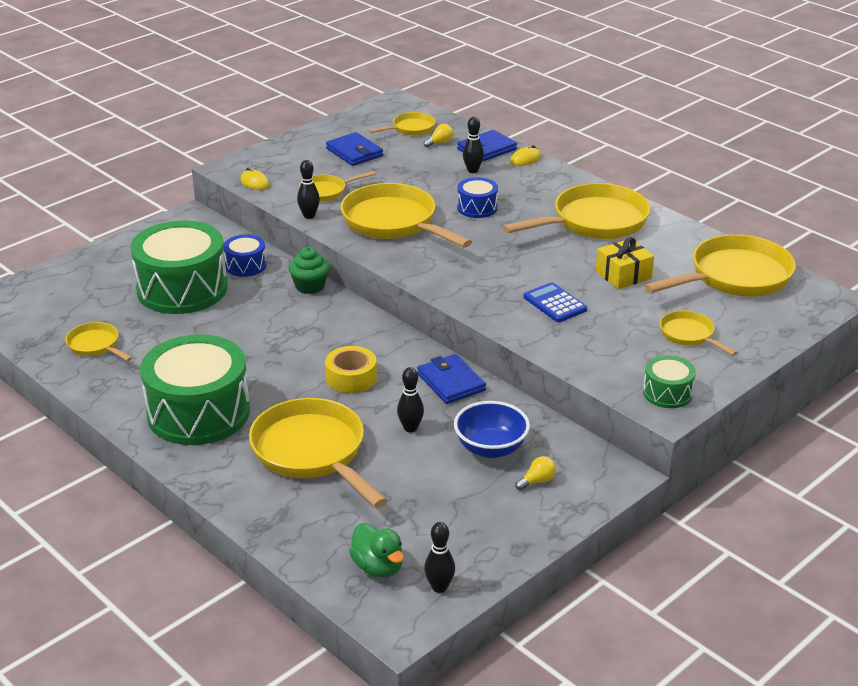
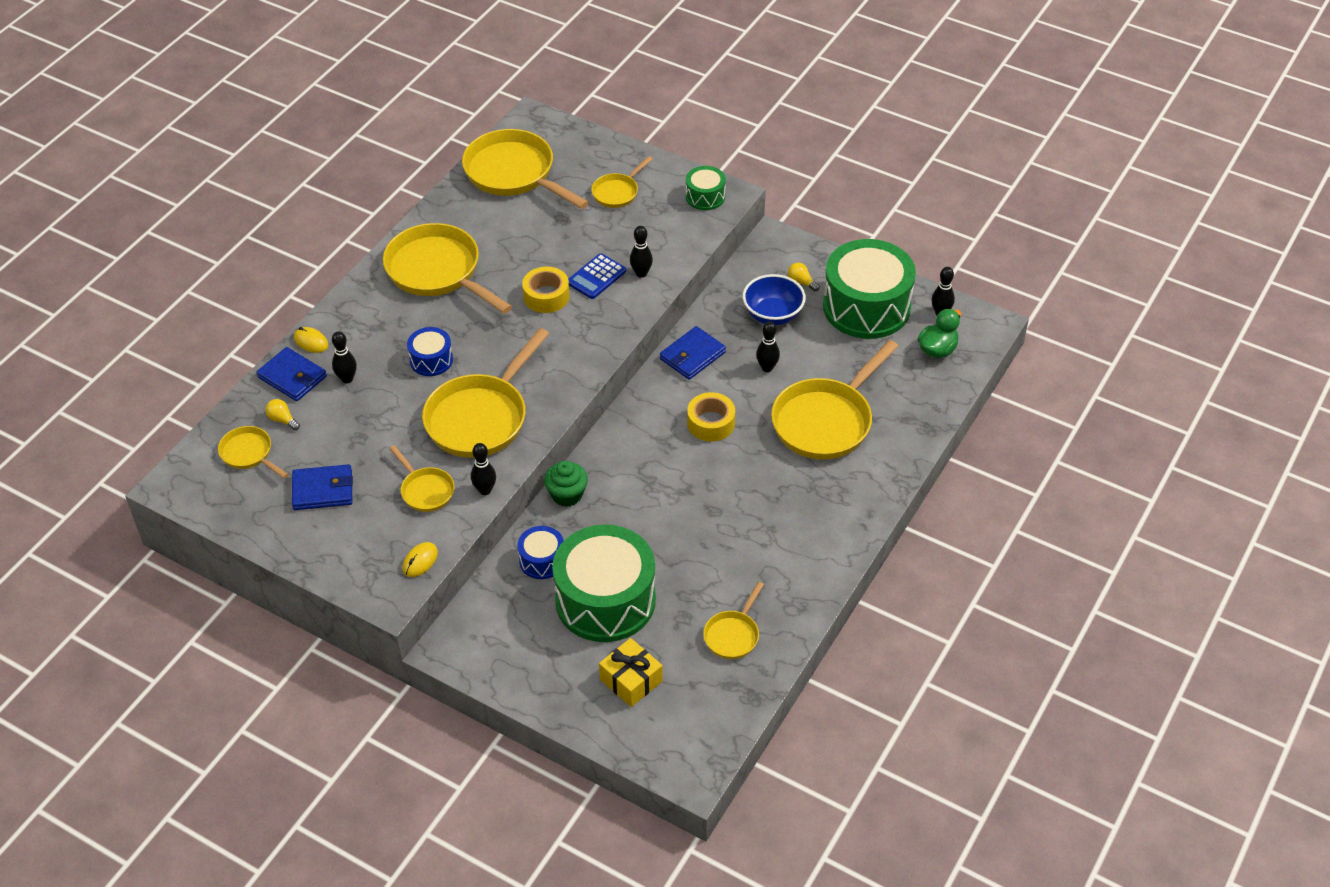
camera: 105 degrees left, 15 degrees up
(198, 413) = (805, 514): green drum -> green drum (866, 307)
(354, 152) = (323, 490): blue wallet -> blue wallet turned 45 degrees clockwise
(537, 272) = (546, 296): none -> yellow tape
(550, 330) = (641, 273): none -> black bowling pin
(623, 275) = (532, 240): yellow gift -> yellow gift (631, 680)

